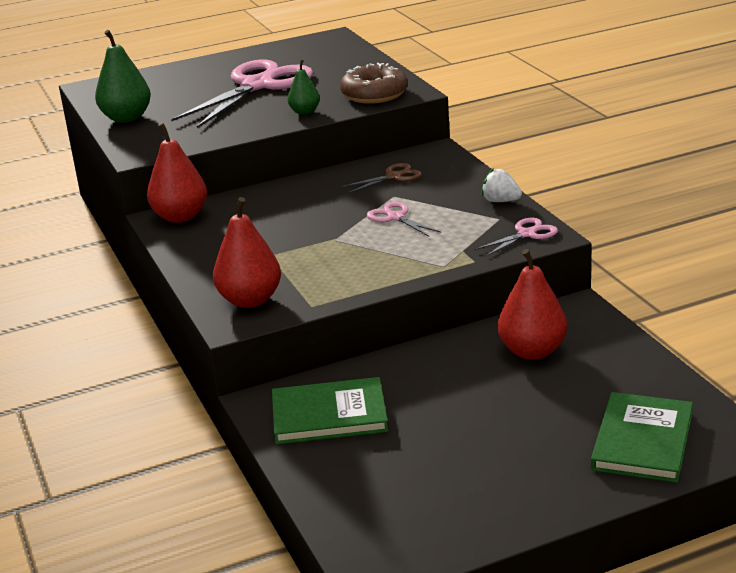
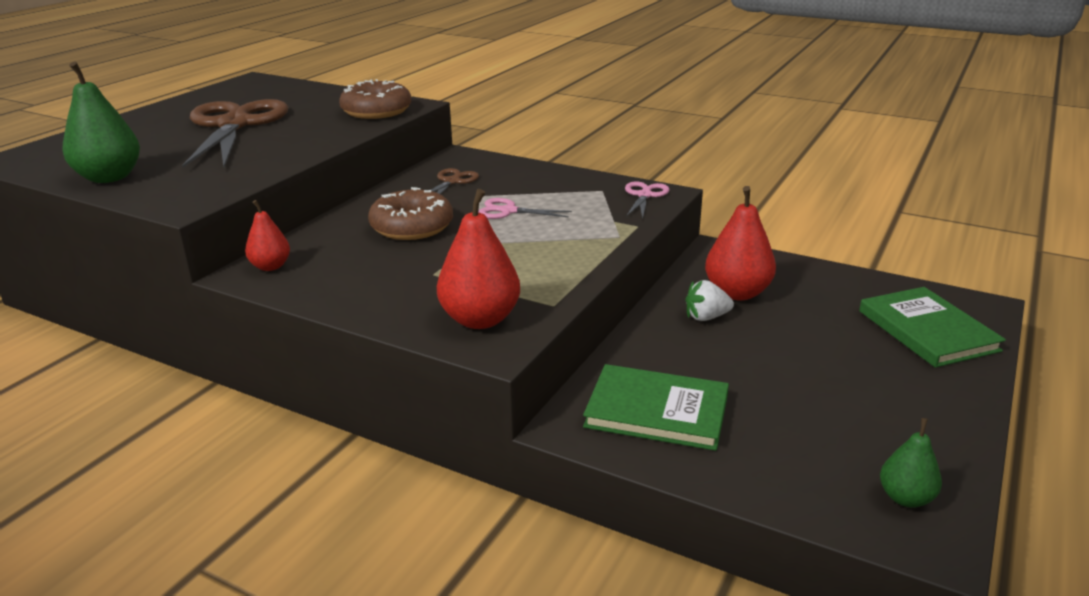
camera: 40 degrees left, 0 degrees up
(180, 217) = (270, 266): red pear -> red pear, size x0.58
(257, 86) = (234, 125): pink scissors -> brown scissors
(305, 112) = (327, 135): green pear -> green pear (905, 498)
(308, 211) = (412, 227): none -> brown donut
(329, 415) = (657, 411): green book -> green book turned 60 degrees clockwise
(500, 201) = (580, 178): white strawberry -> white strawberry (706, 317)

